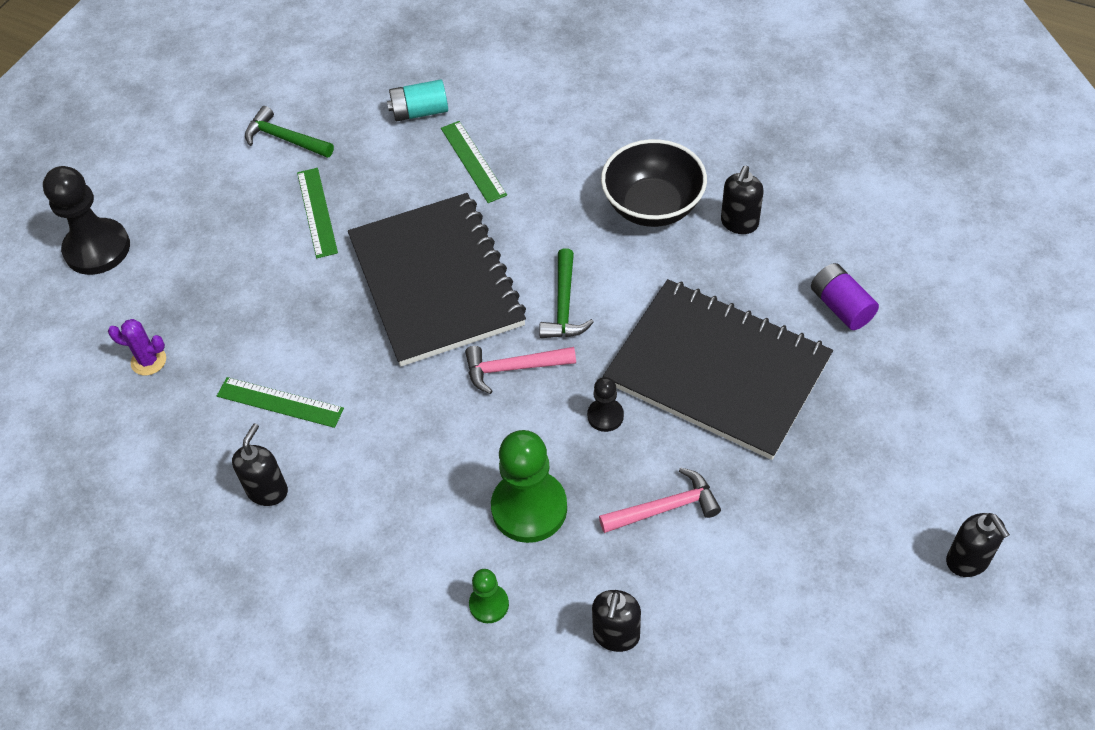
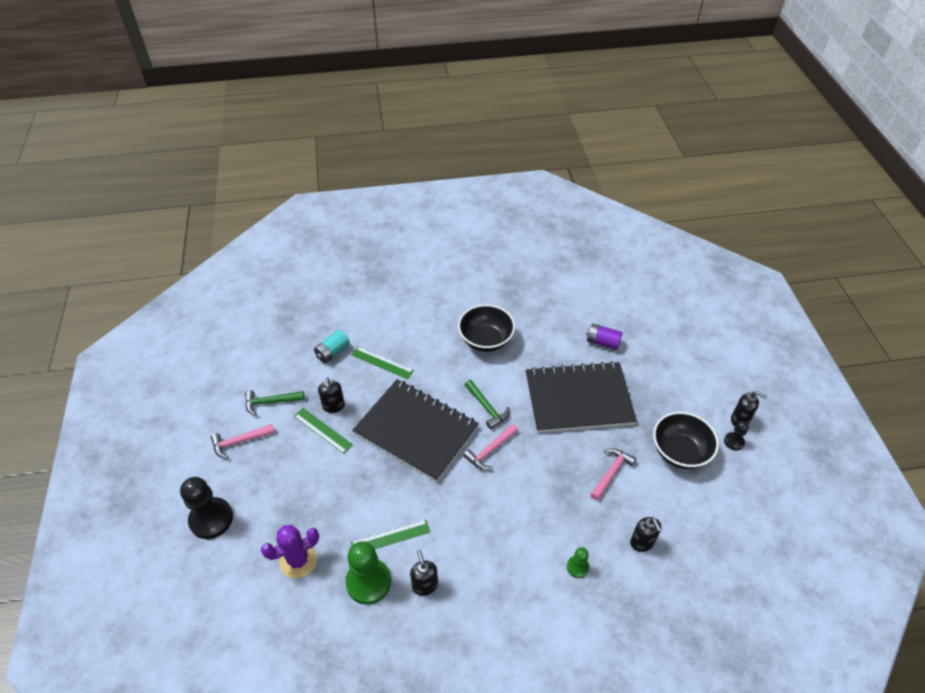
camera: 40 degrees left, 5 degrees down
(148, 361) = (298, 560): purple cactus -> purple cactus, size x1.65
(206, 170) = (239, 442): none -> pink hammer
(529, 508) = (555, 511): green pawn -> green pawn (368, 582)
(605, 416) = (550, 447): black pawn -> black pawn (734, 442)
(739, 223) = (530, 328): black soap dispenser -> black soap dispenser (333, 406)
(808, 545) = (679, 452): none -> black bowl

